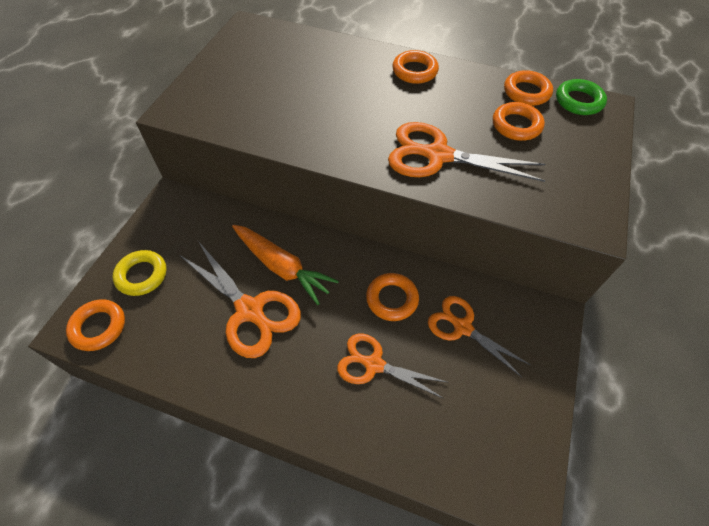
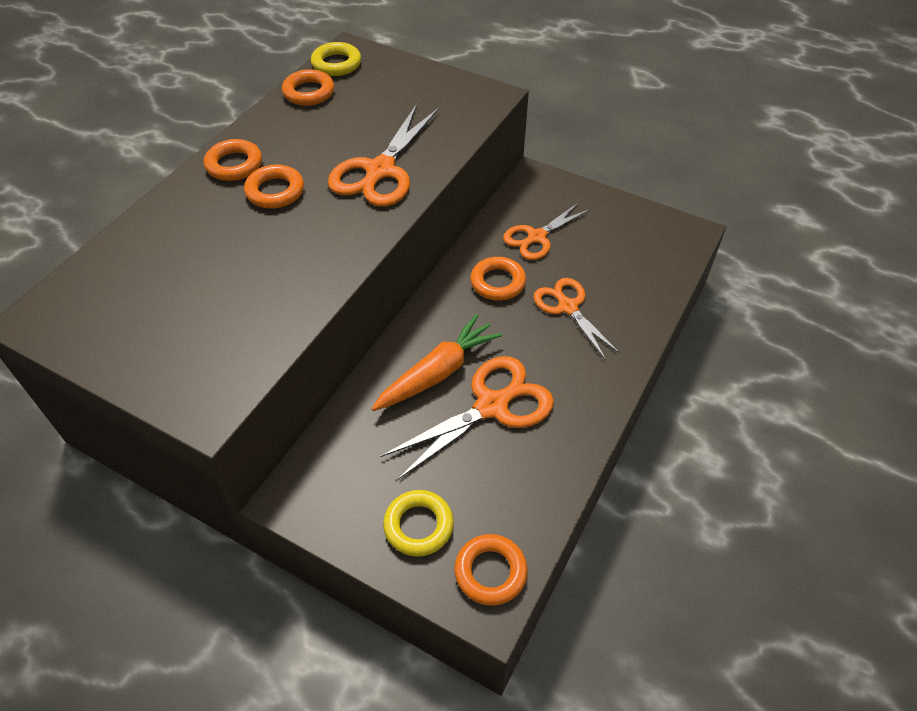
camera: 80 degrees left, 5 degrees down
(373, 364) = (567, 307): orange scissors -> orange scissors turned 120 degrees clockwise
(516, 125) = (355, 110): orange ring -> orange ring (275, 191)
(578, 101) = (336, 64): green ring -> yellow ring

